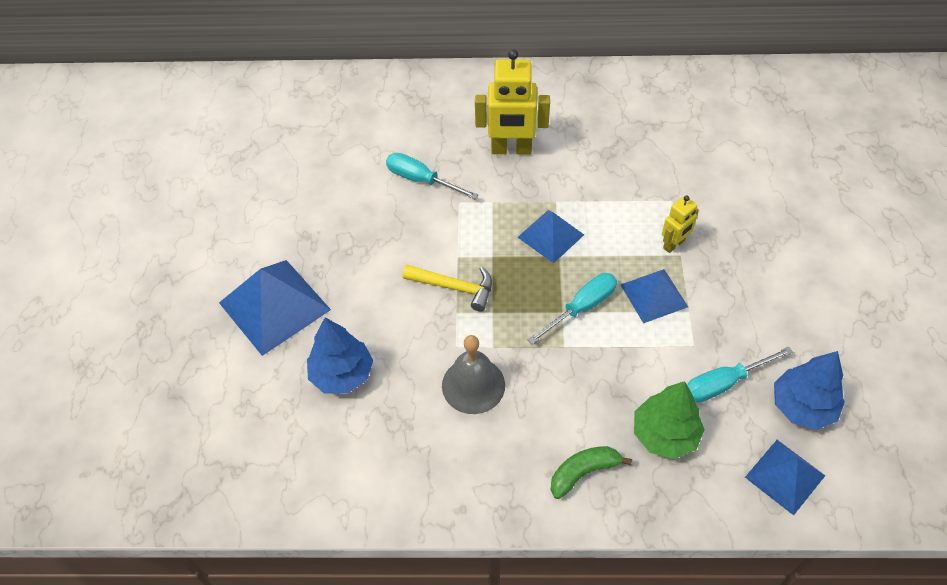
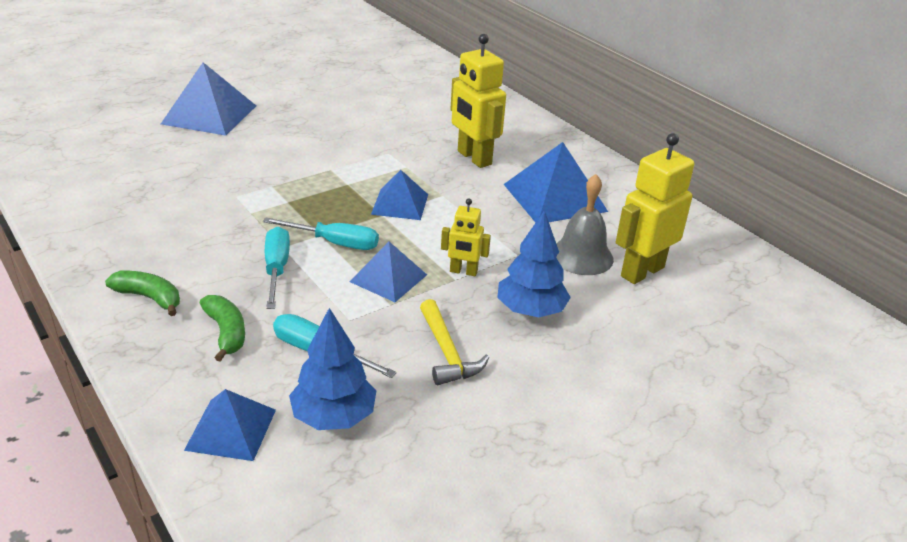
camera: 50 degrees right, 20 degrees down
(342, 374) = (168, 158): blue tree -> blue tree (531, 310)
(421, 180) = (392, 131): turquoise screwdriver -> turquoise screwdriver (276, 269)
(454, 287) = (296, 177): yellow hammer -> yellow hammer (447, 352)
(473, 385) = (202, 215): grey bell -> grey bell (581, 256)
(608, 133) = (554, 197): none -> blue pyramid
(665, 434) = (226, 332): green tree -> green banana
(736, 142) = (642, 271): none -> yellow robot

